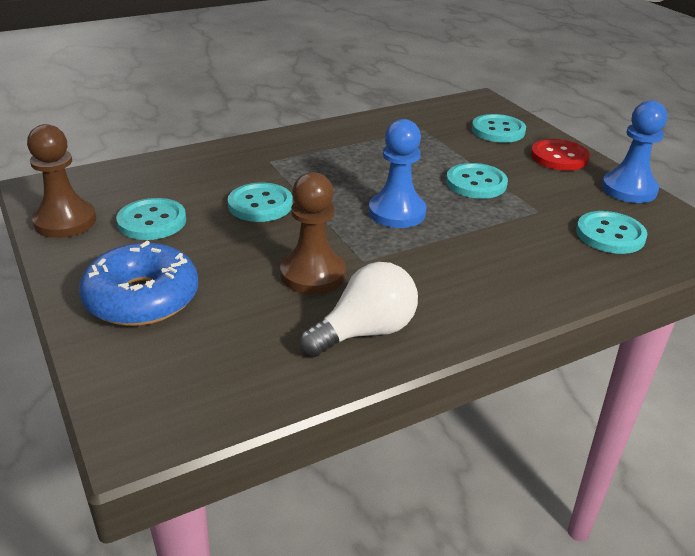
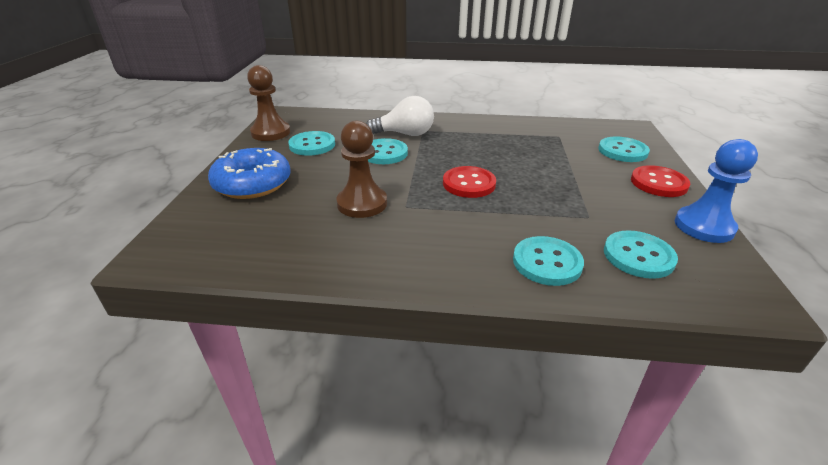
camera: 35 degrees right, 0 degrees up
(365, 332) = (347, 252): white light bulb -> white light bulb (405, 134)
(397, 212) = (469, 184): blue pawn -> red button
(476, 183) = (557, 182): turquoise button -> turquoise button (547, 262)

